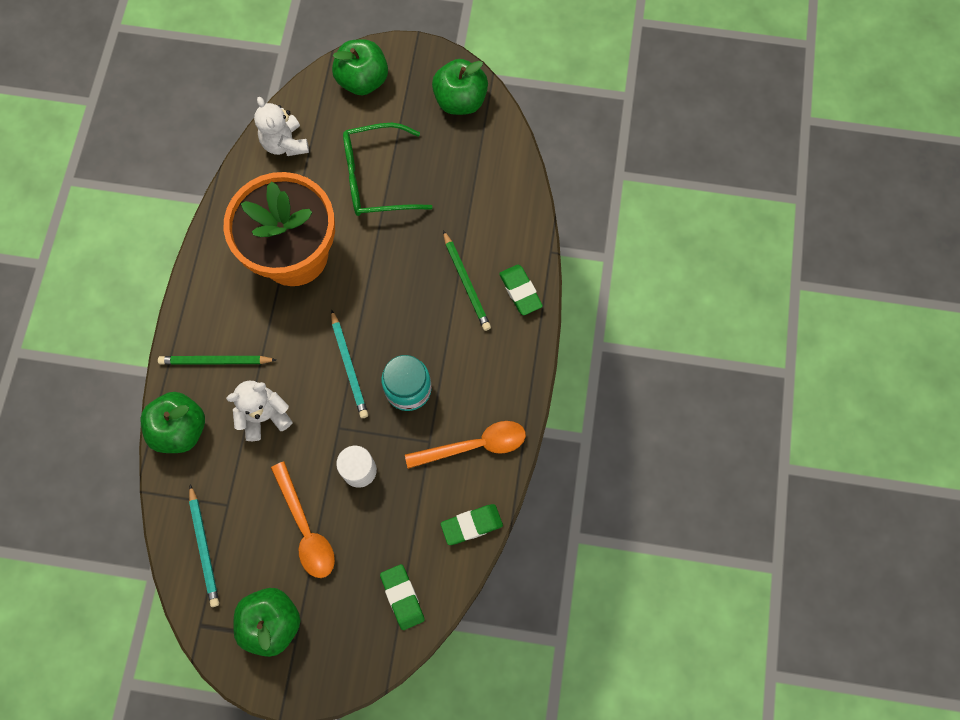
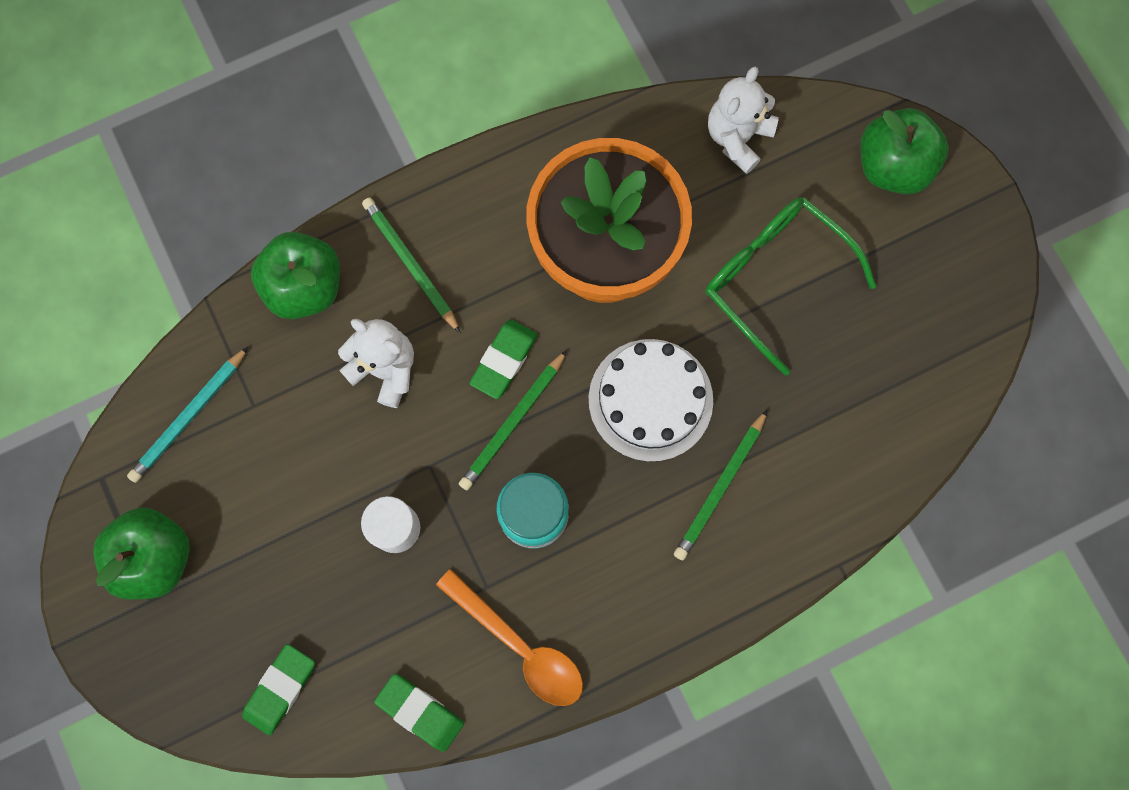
camera: 55 degrees right, 5 degrees up
(306, 528) = (286, 516): orange spoon -> none
(349, 366) = (513, 422): turquoise pencil -> green pencil
(392, 285) = (650, 400): none -> white cake
(460, 101) = (959, 304): green apple -> none
(520, 291) = (758, 563): green eraser -> green eraser (504, 360)

